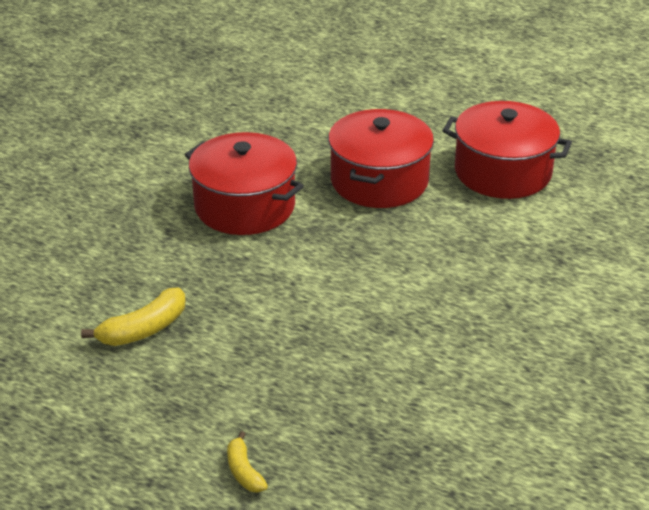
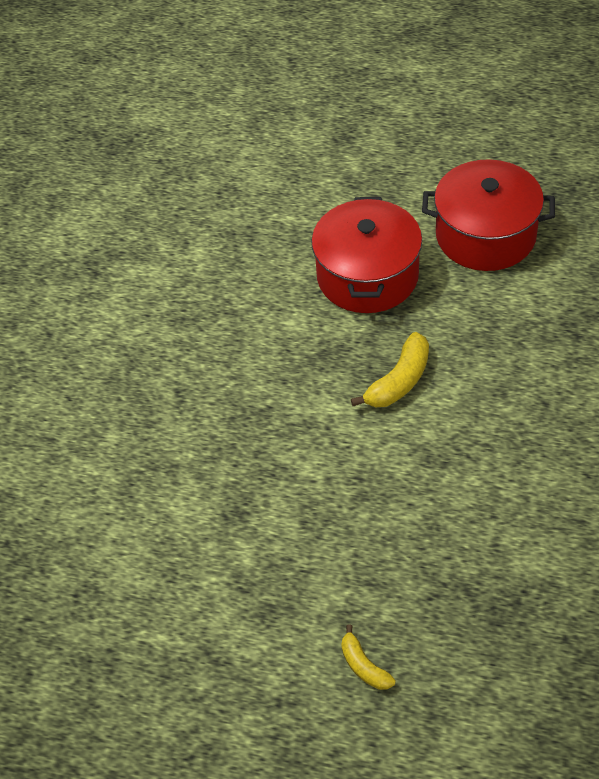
camera: 10 degrees left, 15 degrees up
(143, 329) = (202, 522): yellow banana -> yellow banana (399, 381)
(245, 206) = (244, 341): red pot -> none

